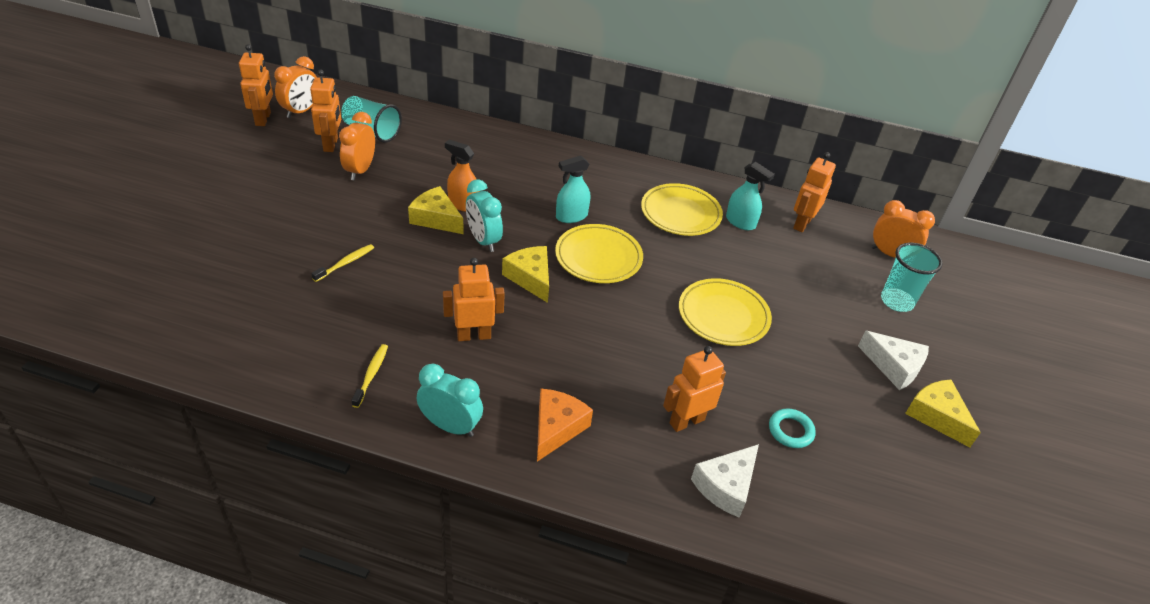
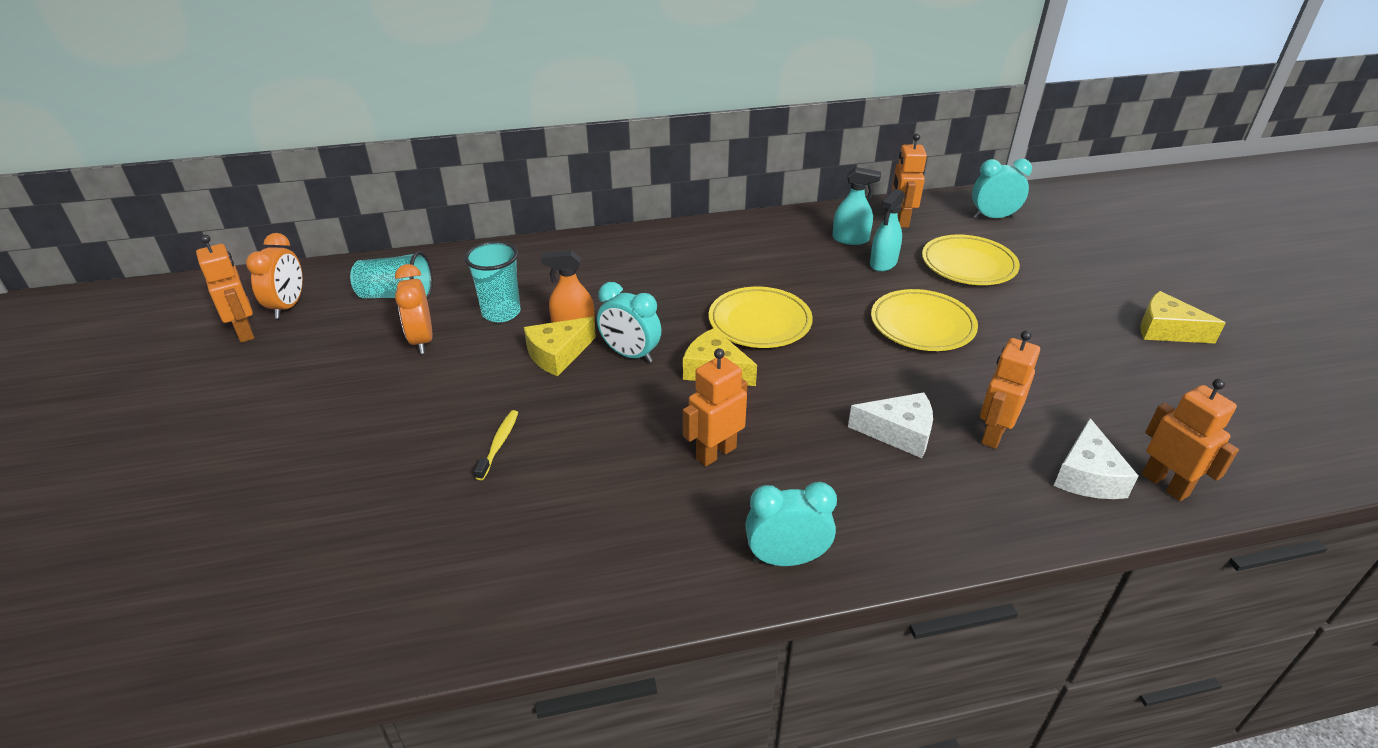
camera: 25 degrees left, 5 degrees down
(331, 144) = (360, 327): orange robot -> orange robot (1165, 484)
(371, 375) = (647, 549): yellow toothbrush -> none
(436, 219) = (558, 354): yellow cheese -> yellow cheese turned 45 degrees counterclockwise
(556, 428) = (890, 503): orange cheese -> none
(571, 216) = (695, 295): turquoise spray bottle -> turquoise spray bottle (883, 263)
(680, 213) = (792, 252): yellow plate -> yellow plate (968, 265)
(790, 431) = (1081, 398): turquoise ring -> none
(890, 254) = (993, 217): orange clock -> turquoise clock
(894, 366) = (1094, 305): white cheese -> white cheese (898, 433)
(897, 301) = (1038, 252): turquoise cup -> turquoise cup (501, 313)

